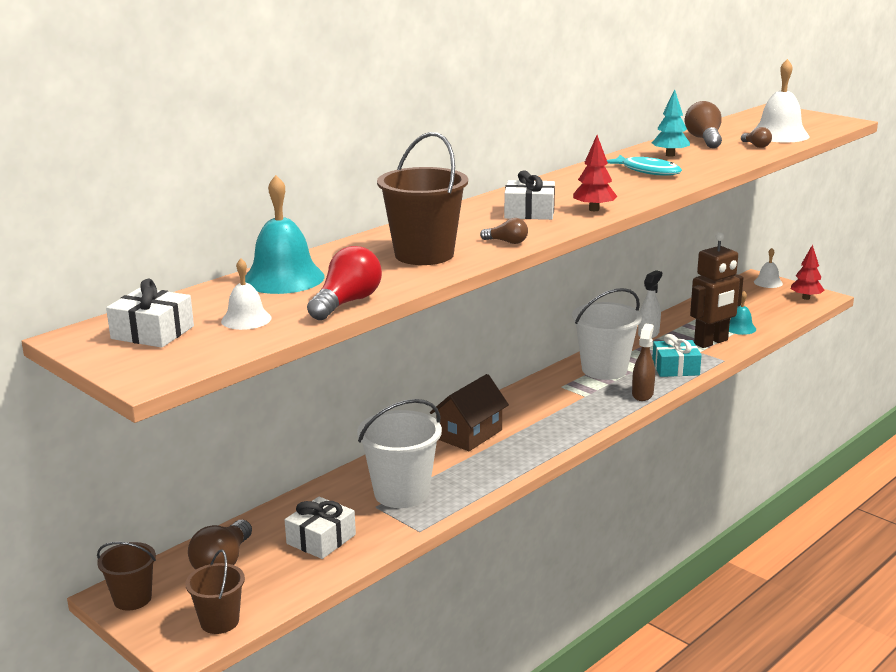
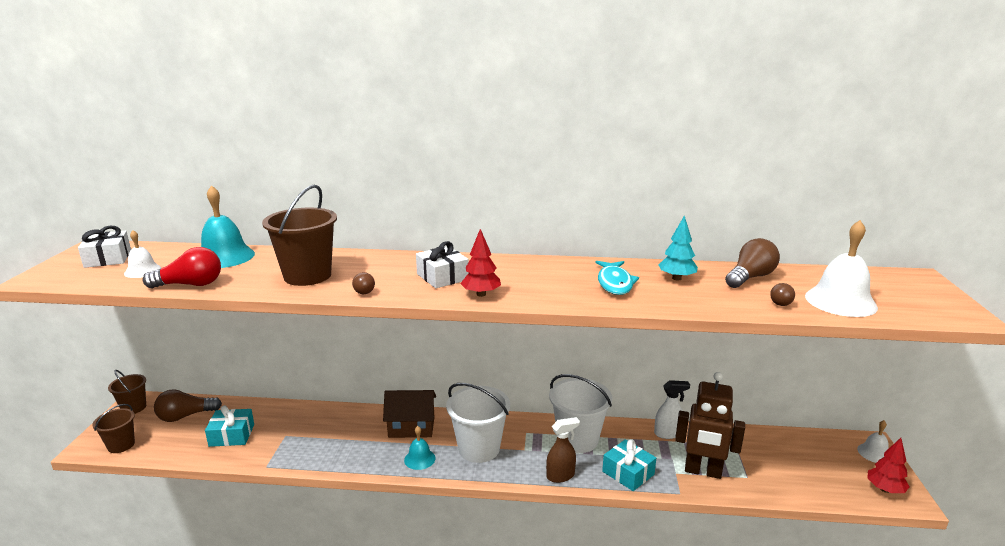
camera: 50 degrees right, 0 degrees up
(321, 539) = (232, 435): white gift -> turquoise gift
(401, 493) = (309, 437): white bucket -> white bucket (479, 449)
(740, 328) = (755, 476): turquoise bell -> turquoise bell (419, 459)

